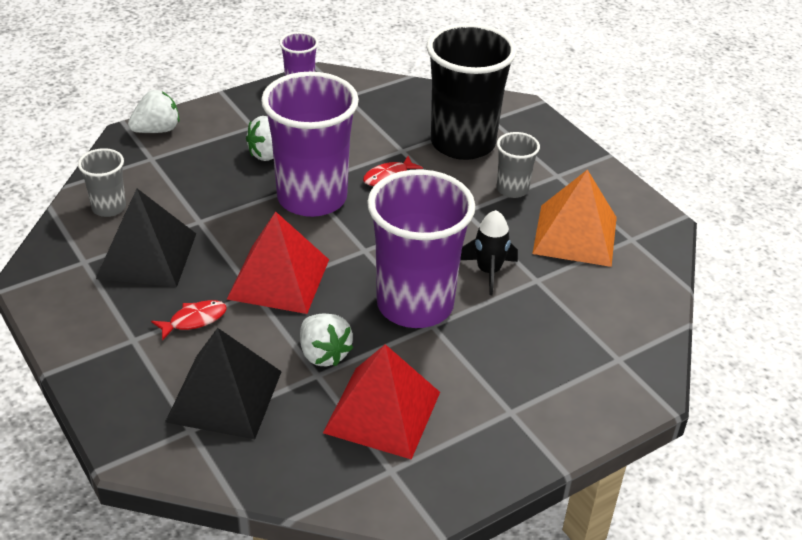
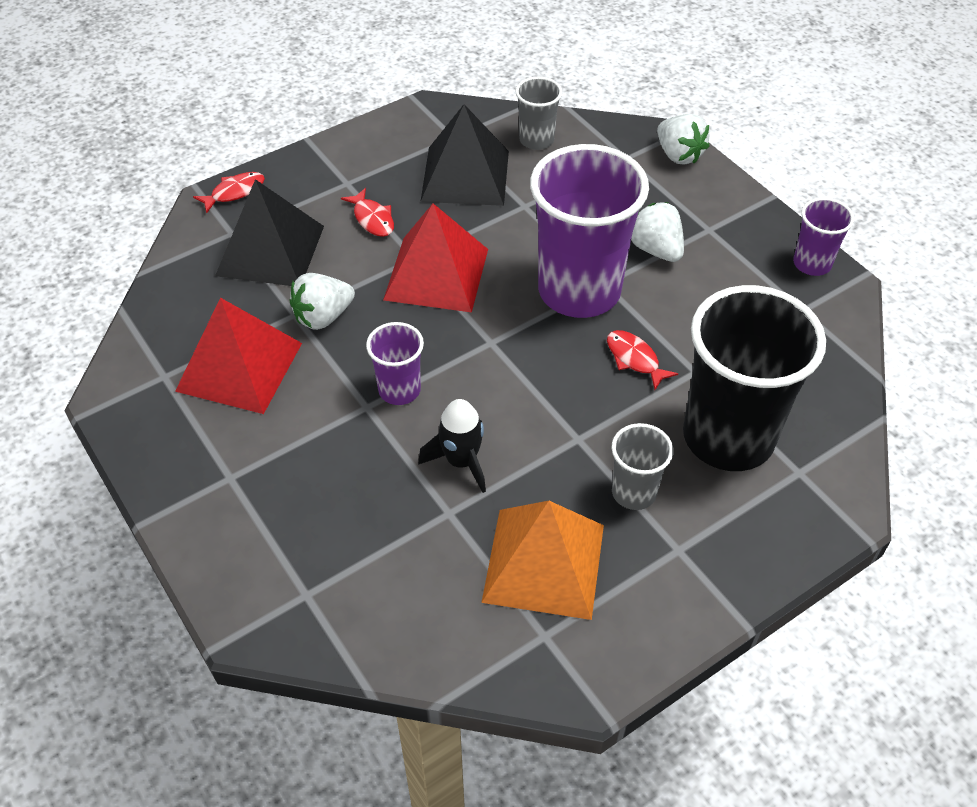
camera: 90 degrees right, 10 degrees up
(123, 431) = (234, 192): none -> red fish
(415, 304) = (399, 390): purple cup -> purple cup, size x0.47

